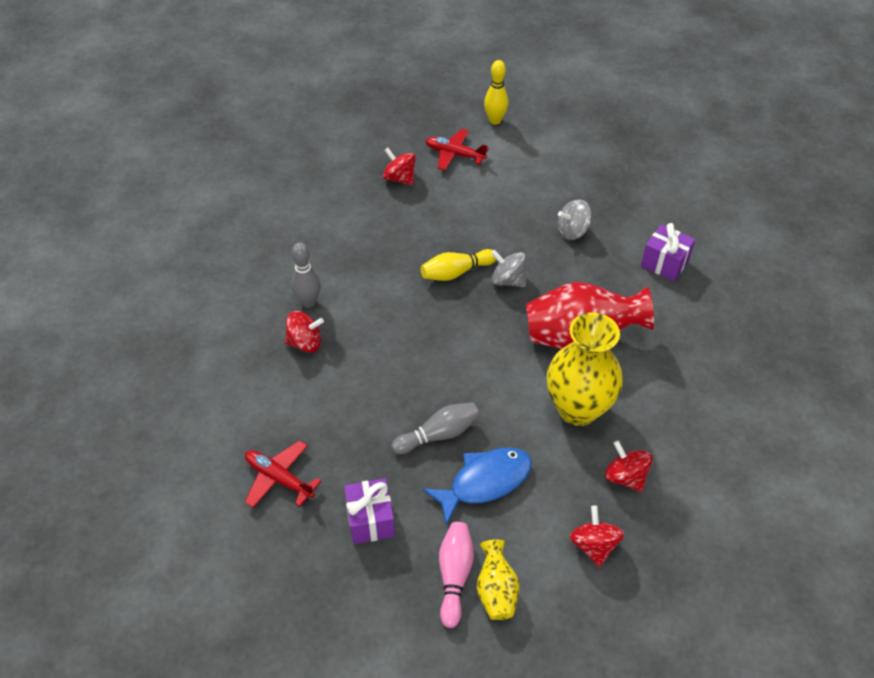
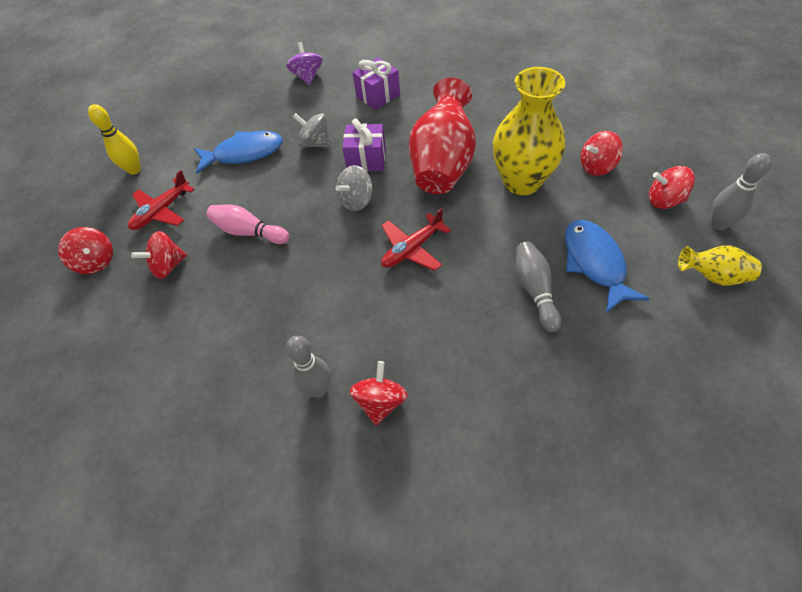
camera: 70 degrees left, 5 degrees up
(279, 478) = (574, 458): red plane -> red plane (412, 249)
(370, 520) = (635, 368): purple gift -> purple gift (366, 159)
(393, 136) = (96, 261): none -> red spinning top
(454, 575) = (698, 305): pink bowling pin -> pink bowling pin (248, 232)
(456, 272) = (330, 239): yellow bowling pin -> none
(540, 184) = (244, 153): none -> blue fish
(572, 231) = (315, 143): grey spinning top -> grey spinning top turned 120 degrees clockwise
(573, 600) = (718, 224): none -> grey bowling pin
(670, 199) = (307, 76): none -> purple spinning top

